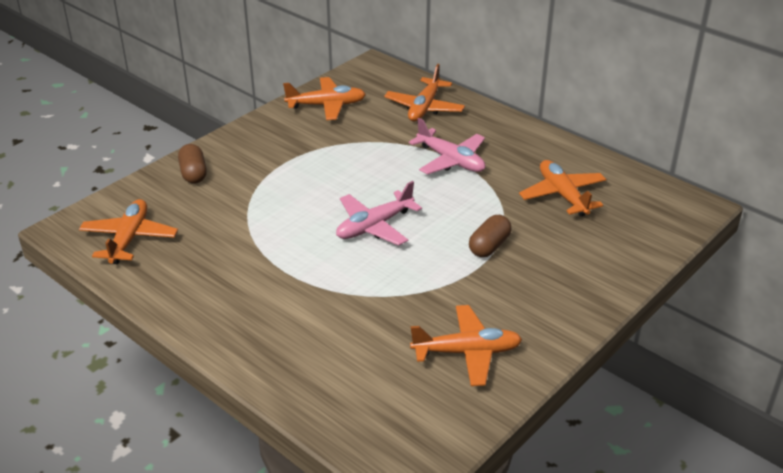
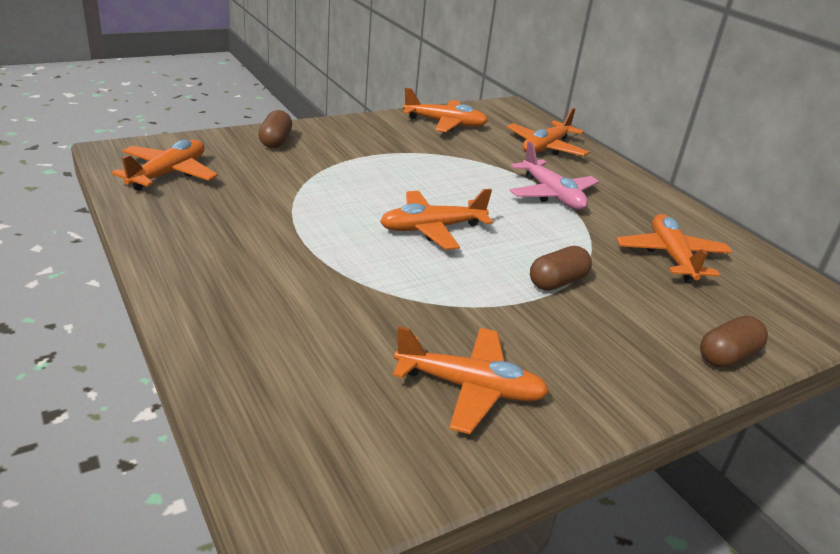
camera: 15 degrees right, 5 degrees down
(374, 226) = (432, 229): pink plane -> orange plane
(625, 271) = (727, 356): none -> brown capsule

